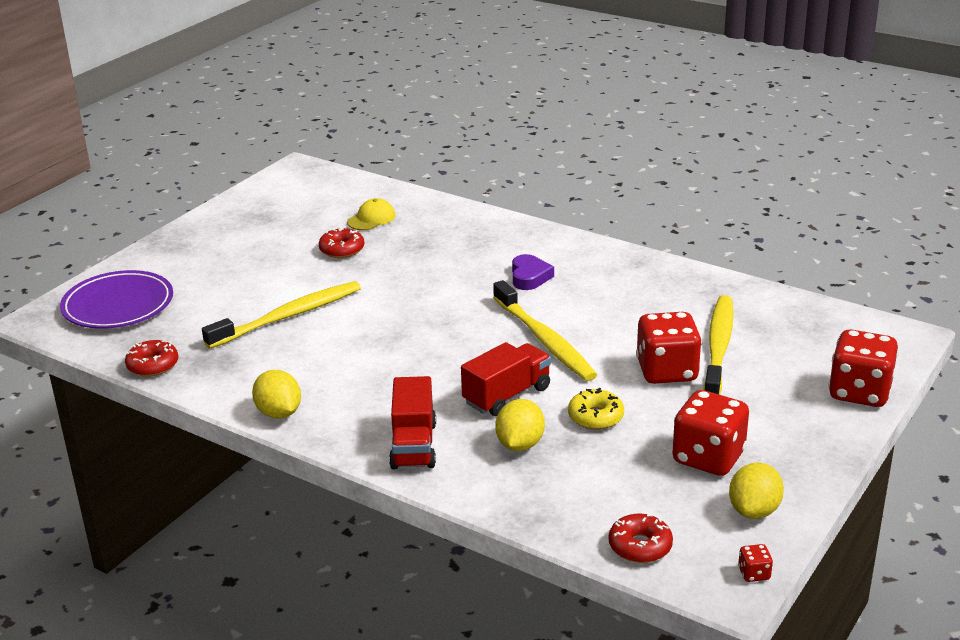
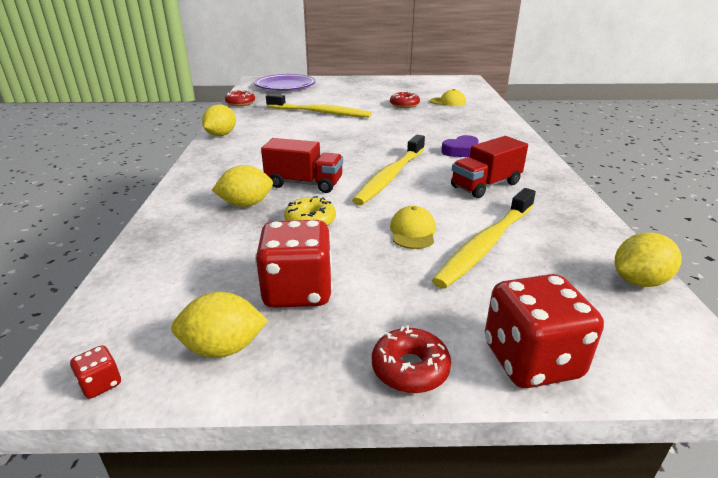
camera: 55 degrees right, 0 degrees up
(413, 445) = (216, 173): red truck -> red truck (485, 185)
(640, 546) = (128, 295): red donut -> red donut (410, 368)
(666, 371) = (413, 231): red dice -> yellow cap
(718, 347) = (486, 244): yellow toothbrush -> yellow toothbrush turned 150 degrees clockwise
(817, 311) = (638, 281): none -> yellow lemon

